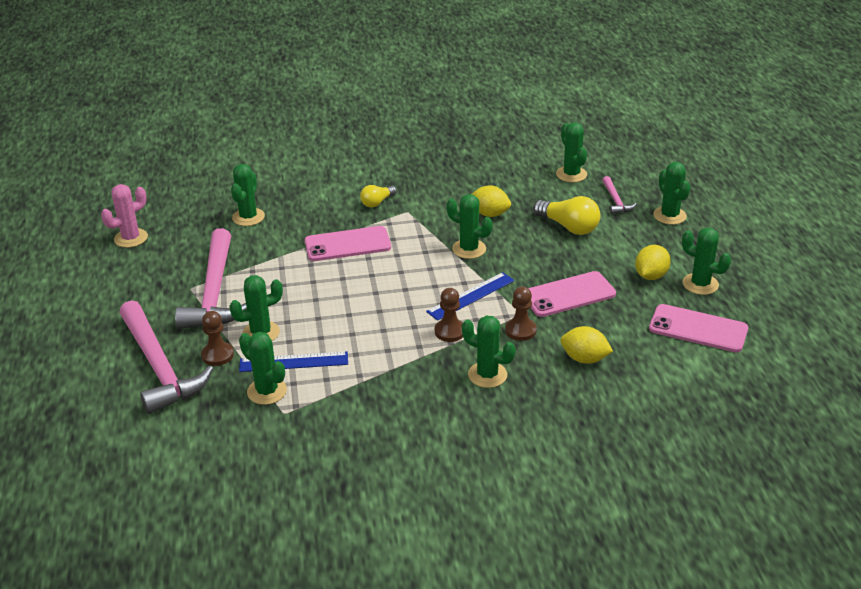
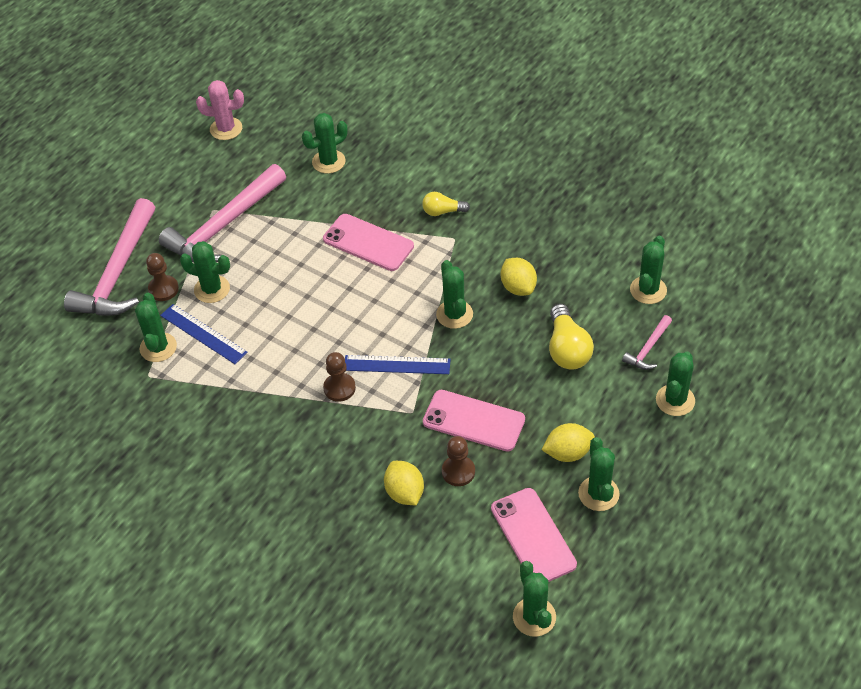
camera: 45 degrees right, 15 degrees up
(487, 375) = (316, 450): green cactus -> green cactus (534, 617)
(520, 330) = (392, 428): brown pawn -> brown pawn (458, 472)

